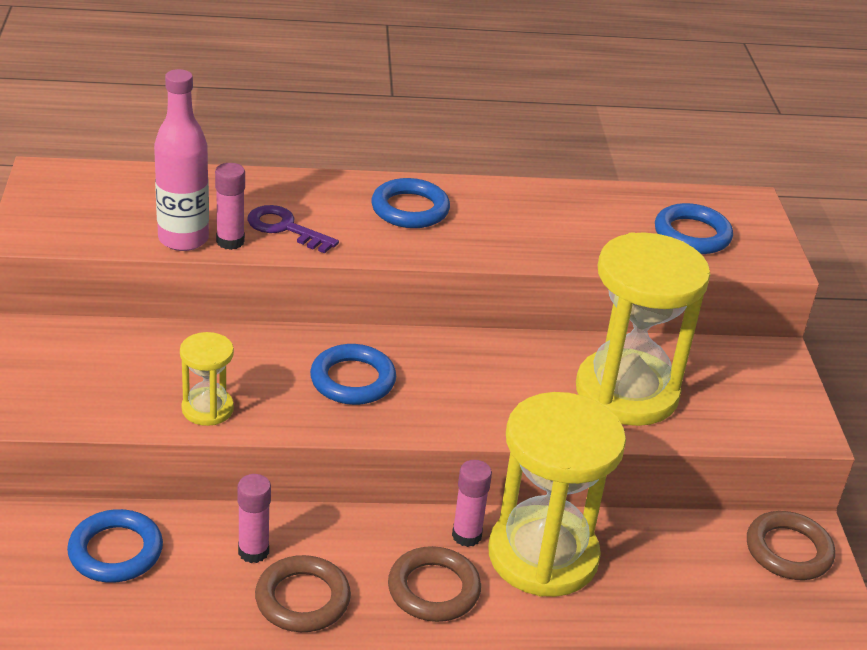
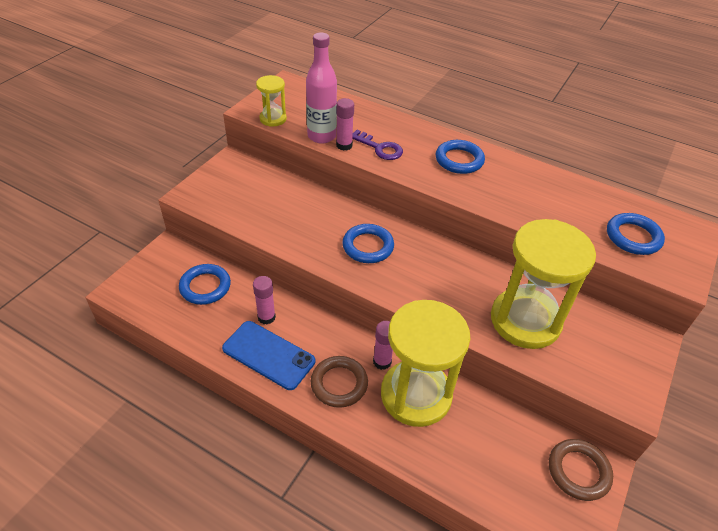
camera: 35 degrees right, 10 degrees up
(207, 409) = (281, 232): yellow hourglass -> yellow hourglass (273, 119)
(285, 228) = (379, 148): purple key -> purple key turned 150 degrees clockwise
(302, 599) = (268, 355): brown ring -> blue phone

